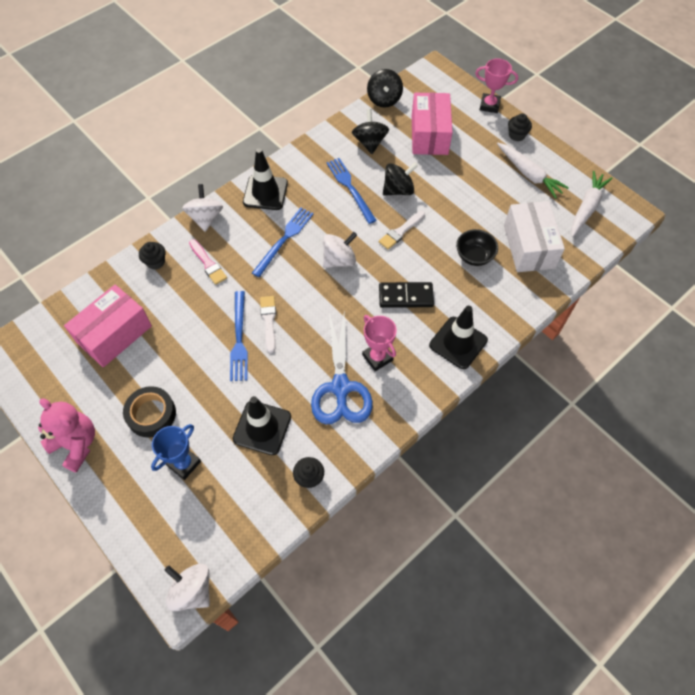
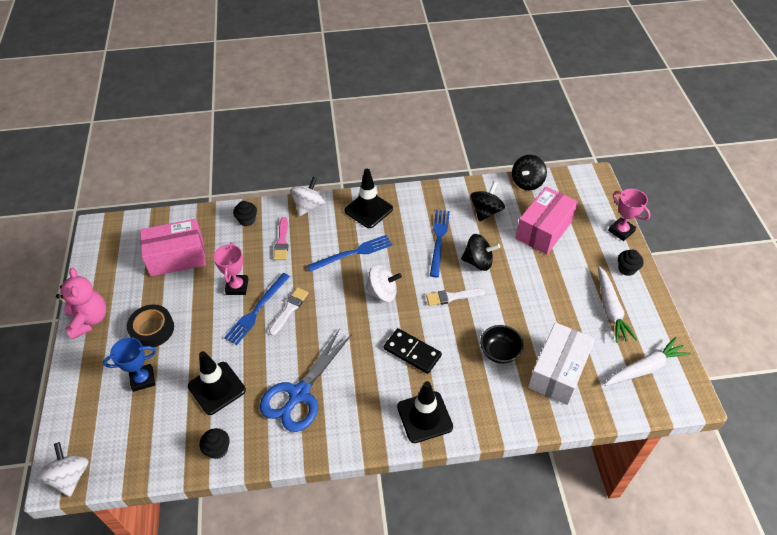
camera: 35 degrees right, 10 degrees down
(377, 357) = (348, 388): pink trophy -> pink trophy (237, 287)

